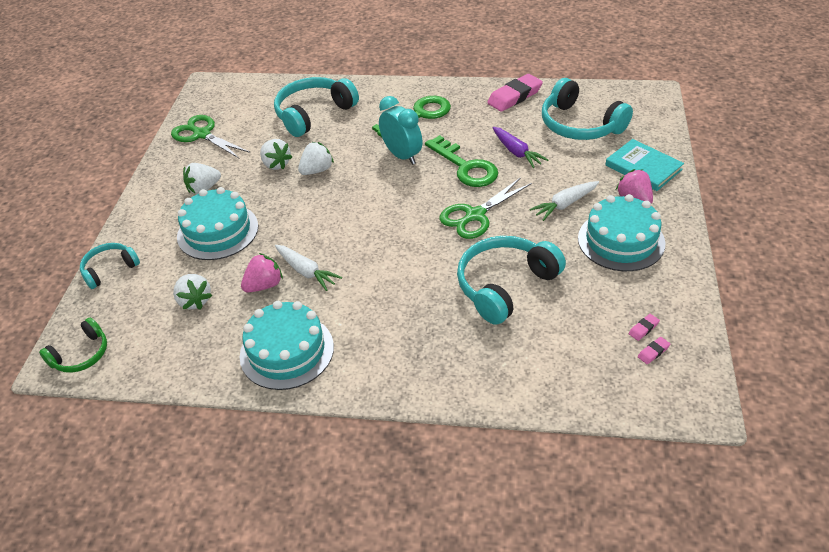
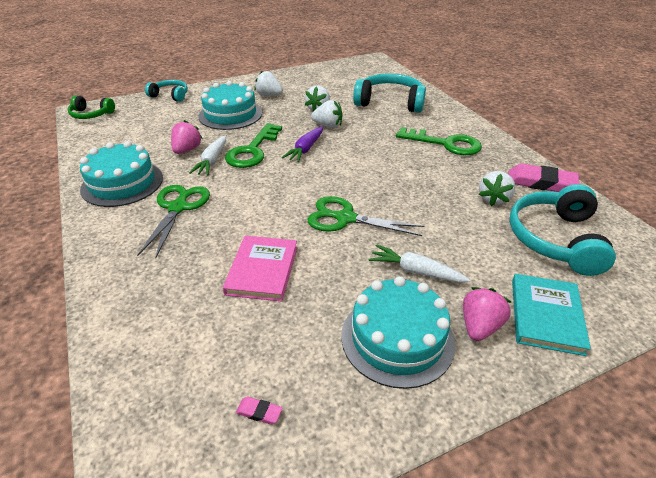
camera: 55 degrees right, 5 degrees down
(195, 301) = (157, 131): white strawberry -> white strawberry (493, 199)
(202, 134) = (322, 76): green scissors -> green scissors (178, 207)
(264, 285) = (187, 150): pink strawberry -> pink strawberry turned 90 degrees counterclockwise
(402, 156) = (385, 154): turquoise clock -> none
(465, 167) = (406, 190): green key -> green key (252, 151)
(505, 285) = (262, 270): turquoise headphones -> pink book
(516, 152) = (460, 212): purple carrot -> purple carrot (305, 149)
(653, 352) = (223, 437): pink eraser -> none

